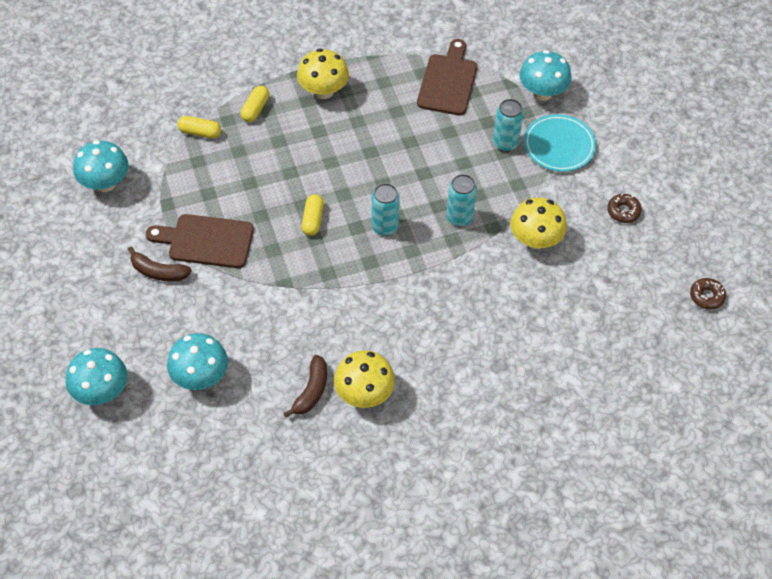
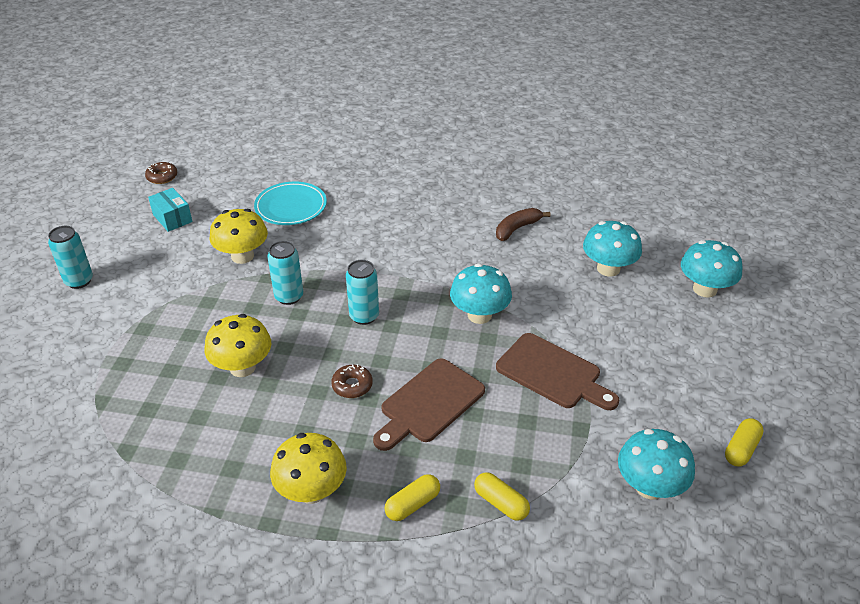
camera: 150 degrees left, 15 degrees down
(158, 272) = (617, 364): brown banana -> none
(313, 220) = (429, 350): yellow capsule -> yellow capsule (741, 449)
(364, 393) = (475, 213): yellow mushroom -> yellow mushroom (242, 367)
(448, 82) = (160, 435): brown cutting board -> brown cutting board (429, 403)
(505, 143) = (177, 342): turquoise can -> turquoise can (79, 281)
(542, 92) = (81, 377): turquoise mushroom -> turquoise mushroom (479, 315)
(559, 145) = (131, 319): turquoise plate -> turquoise plate (291, 207)
(623, 211) = (146, 247): brown donut -> brown donut (352, 385)
(638, 252) = (172, 218): none -> turquoise box

